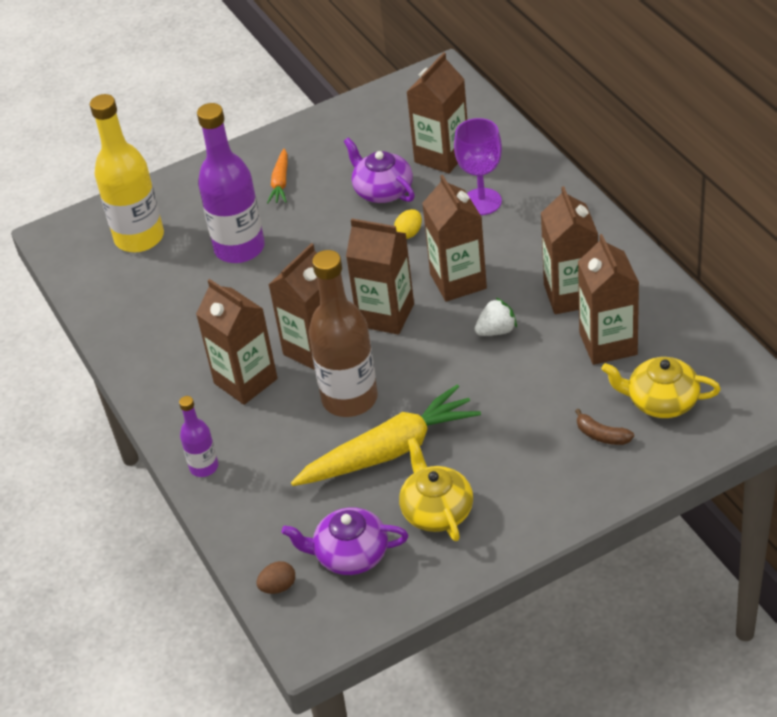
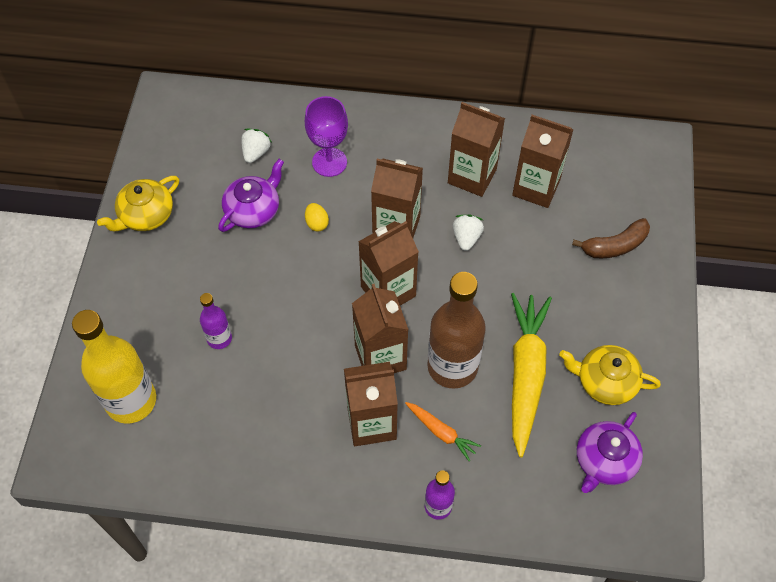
camera: 60 degrees left, 15 degrees up
(239, 248) = (219, 338): purple bottle -> purple bottle, size x0.51
(278, 587) = (599, 527): brown egg -> none
(280, 182) = (172, 266): orange carrot -> orange carrot (441, 432)
(382, 190) = (253, 210): purple teapot -> purple teapot turned 135 degrees clockwise
(442, 156) = (256, 152): brown carton -> white strawberry
(602, 435) = (615, 246): brown banana -> brown banana, size x1.52
(661, 401) = (611, 196): yellow teapot -> yellow teapot (145, 215)

